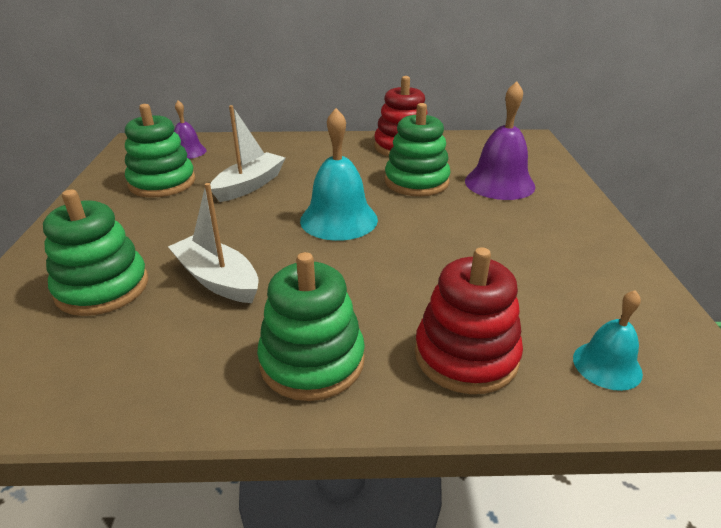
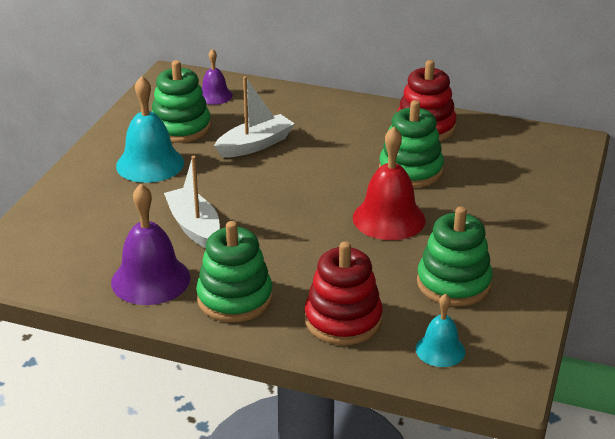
camera: 20 degrees right, 0 degrees up
(102, 288) = (111, 215): green stacking toy -> green stacking toy (453, 283)
(339, 219) = (315, 195): turquoise bell -> turquoise bell (150, 164)
(429, 227) = (389, 218): none -> red bell
(499, 183) = (490, 188): purple bell -> purple bell (150, 280)

